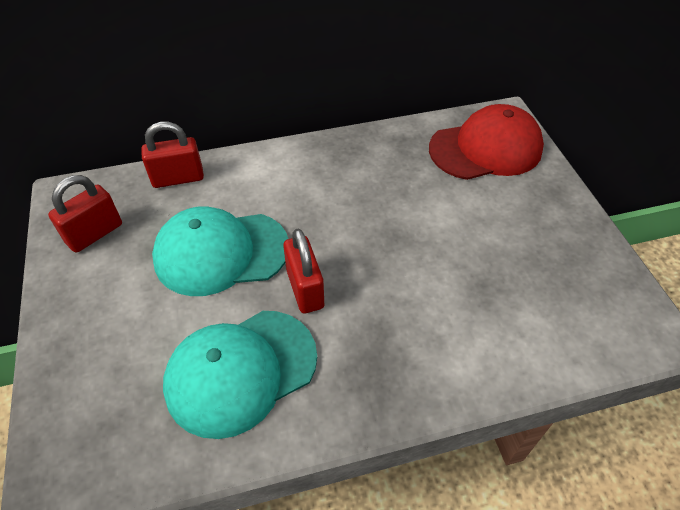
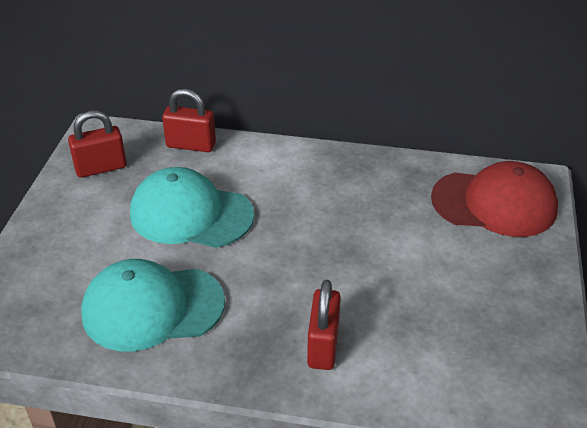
camera: 25 degrees right, 10 degrees down
(305, 289) = (243, 265): red padlock -> red padlock (323, 346)

